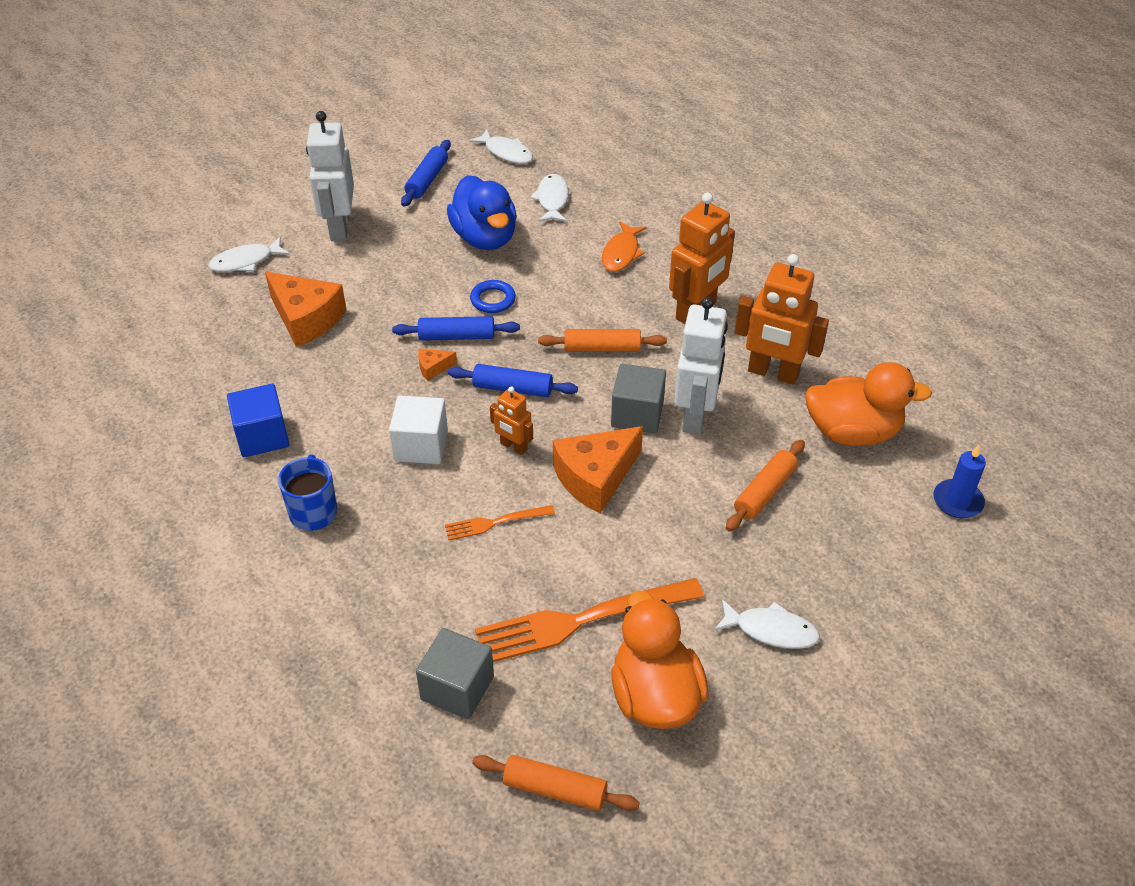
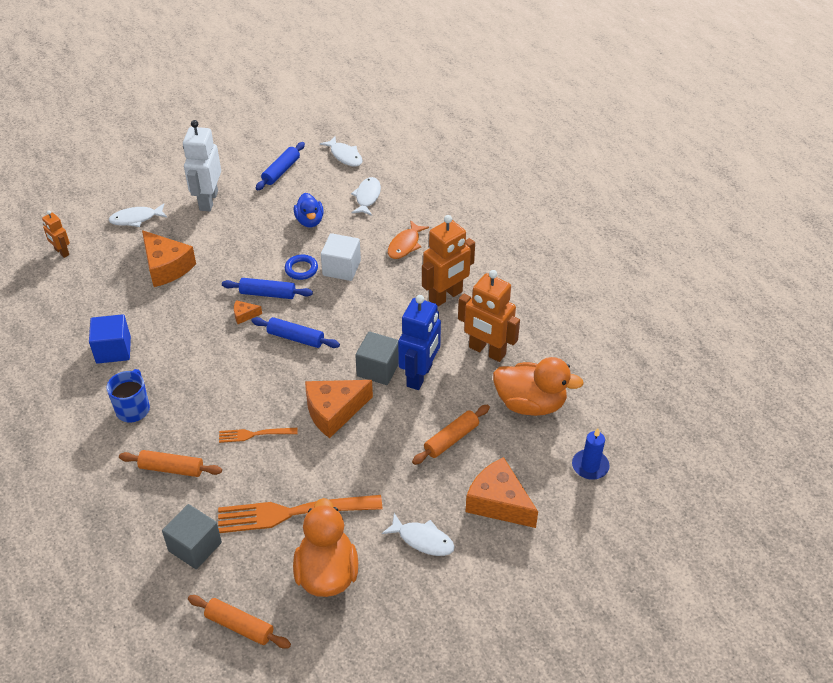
camera: 10 degrees right, 0 degrees up
(421, 445) = (219, 371): white cube -> white cube (341, 268)
(485, 238) = (309, 221): blue duck -> blue duck, size x0.61
(513, 446) = (283, 381): orange robot -> orange robot (61, 252)
(602, 348) = (368, 316): orange rolling pin -> orange rolling pin (171, 468)
(695, 415) = (420, 376): white robot -> blue robot
(855, 566) = (498, 502): none -> orange cheese

